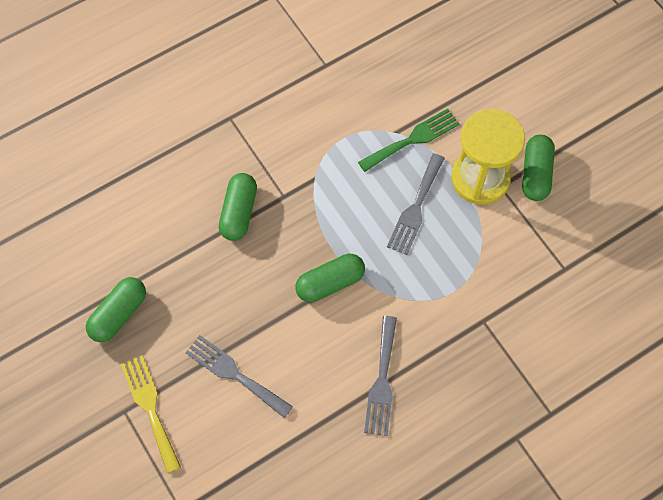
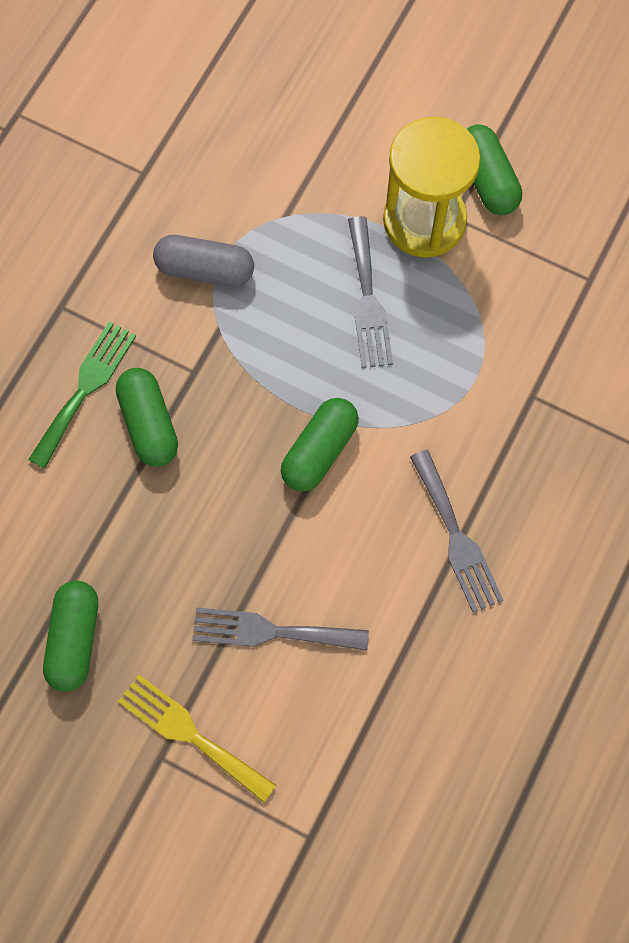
camera: 30 degrees left, 5 degrees up
(327, 139) = (205, 270): none -> grey capsule
(413, 139) = (312, 214): green fork -> green fork (85, 388)

